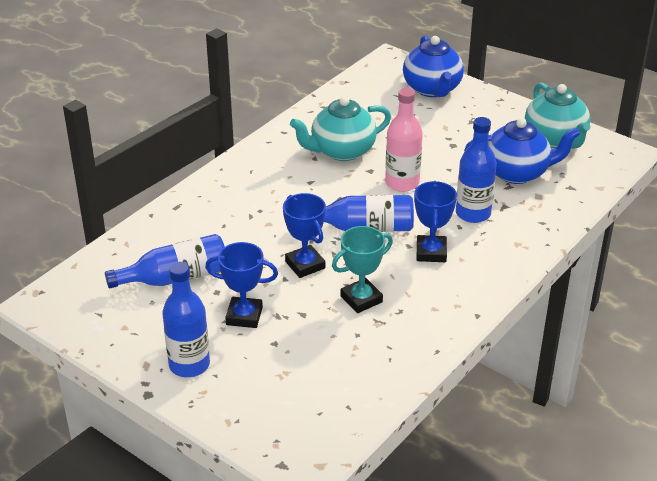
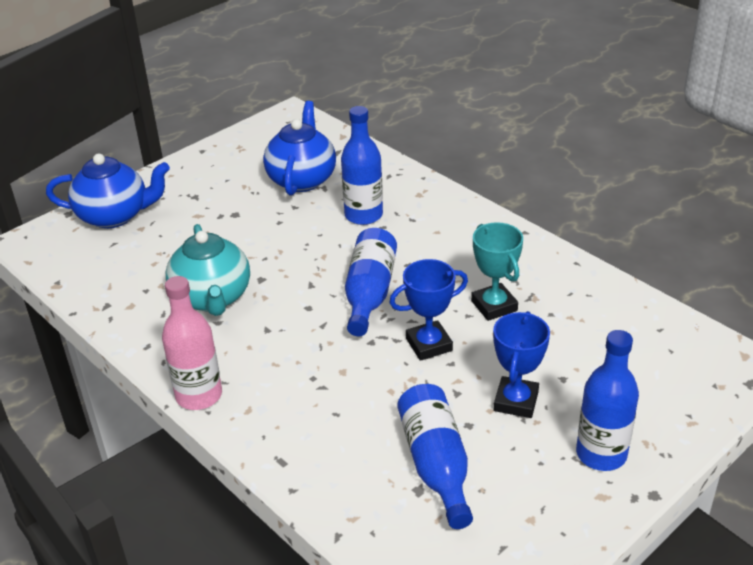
camera: 80 degrees left, 0 degrees up
(402, 183) = (294, 257): pink bottle -> pink bottle (199, 395)
(431, 252) = (423, 250): blue trophy -> none
(555, 139) = (252, 149): turquoise teapot -> none

